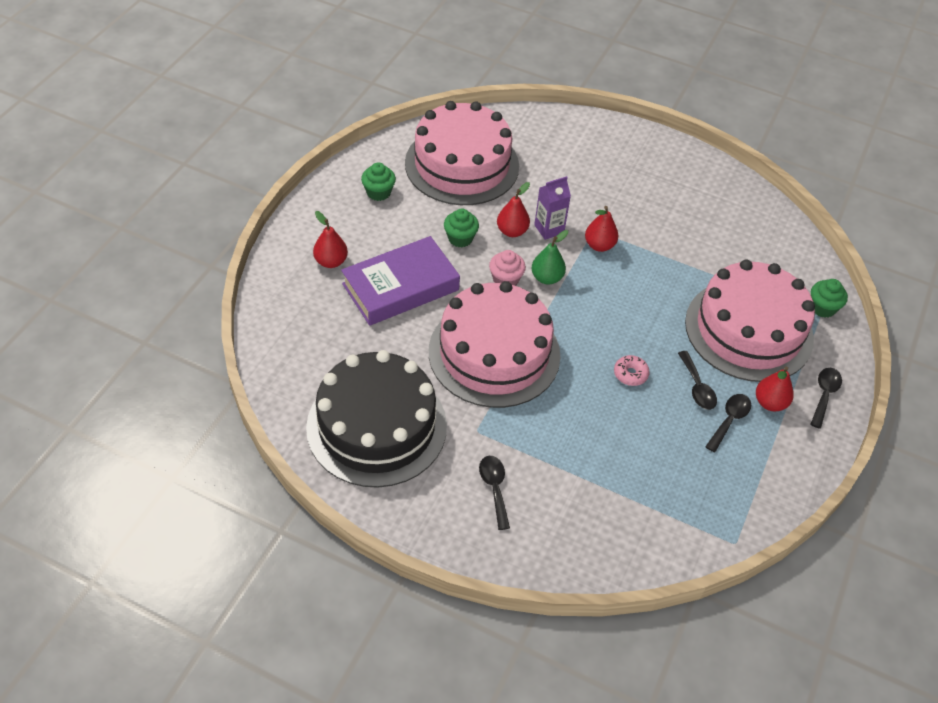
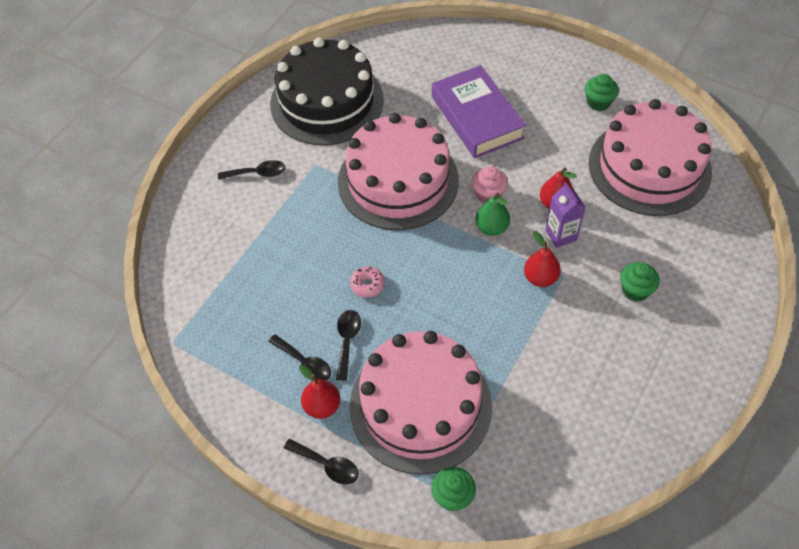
camera: 100 degrees right, 5 degrees up
(331, 261) = (505, 71): red pear -> none
(460, 238) = (541, 162): green cupcake -> green cupcake (635, 290)
(697, 387) = (347, 341): black spoon -> black spoon turned 105 degrees clockwise

